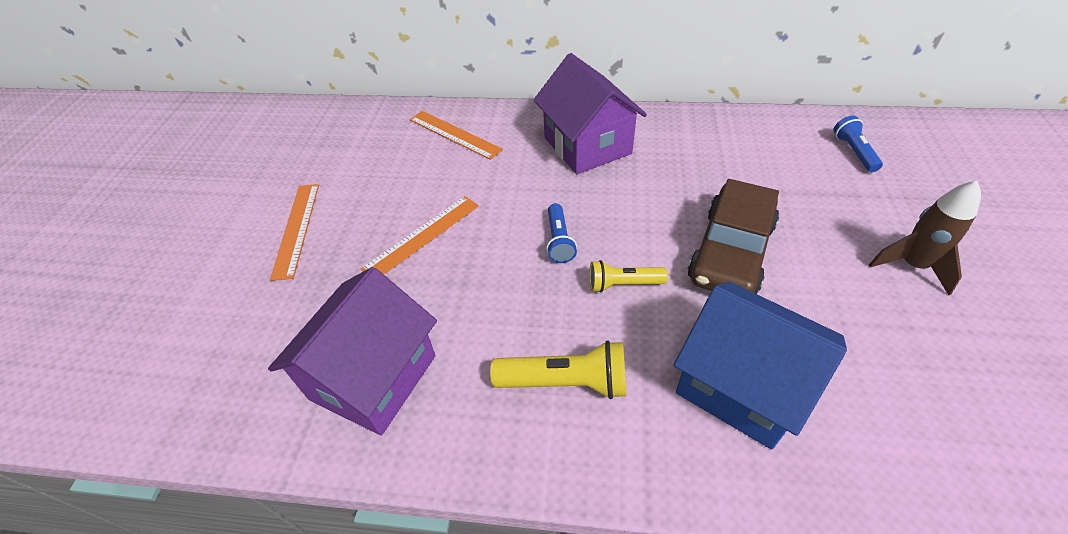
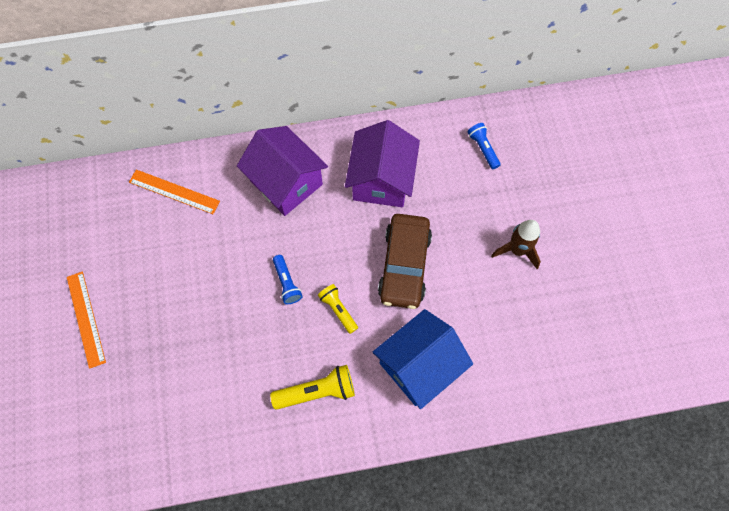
camera: 20 degrees left, 20 degrees up
(373, 377) = (196, 420): purple house -> purple house (381, 180)
(422, 236) = (186, 302): orange ruler -> none
(623, 284) = (338, 310): yellow flashlight -> yellow flashlight turned 75 degrees clockwise
(741, 385) = (419, 365): blue house -> blue house turned 60 degrees counterclockwise

